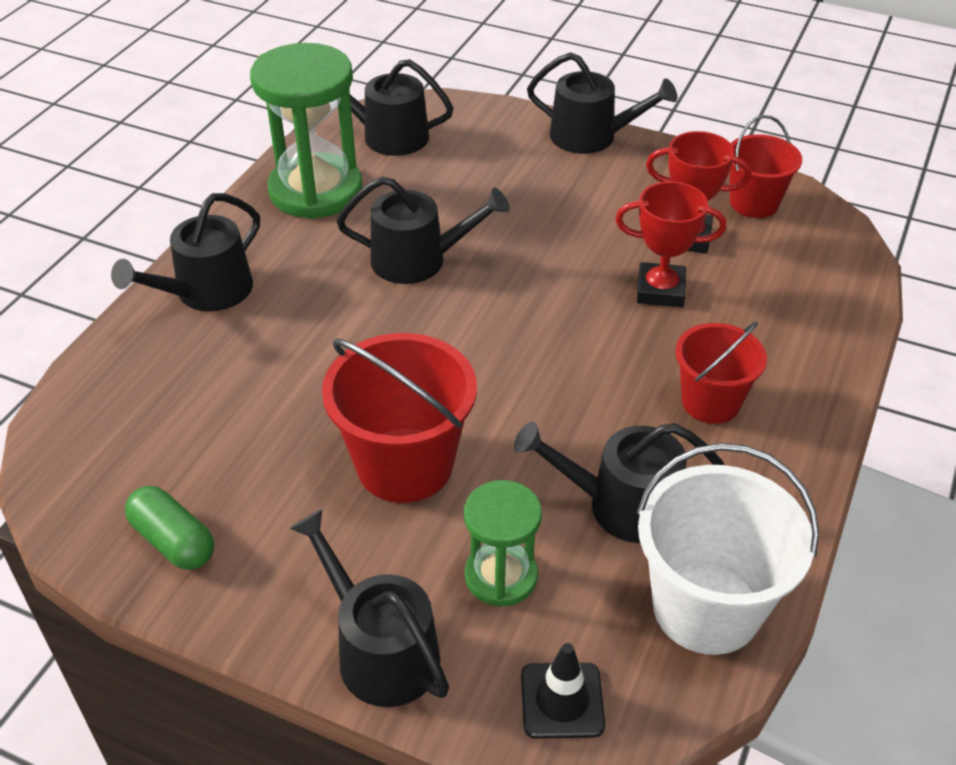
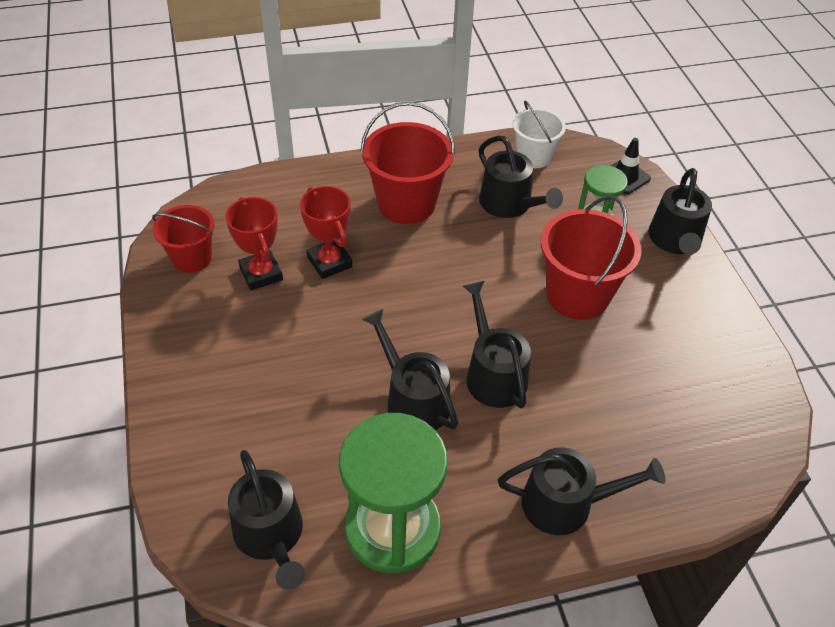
camera: 130 degrees left, 5 degrees up
(173, 541) = (727, 354): green capsule -> none
(591, 137) = (166, 387): black watering can -> black watering can (493, 374)
(706, 607) = (533, 157): white bucket -> white bucket, size x0.63
(710, 402) = (406, 203): red bucket -> red bucket, size x1.58

